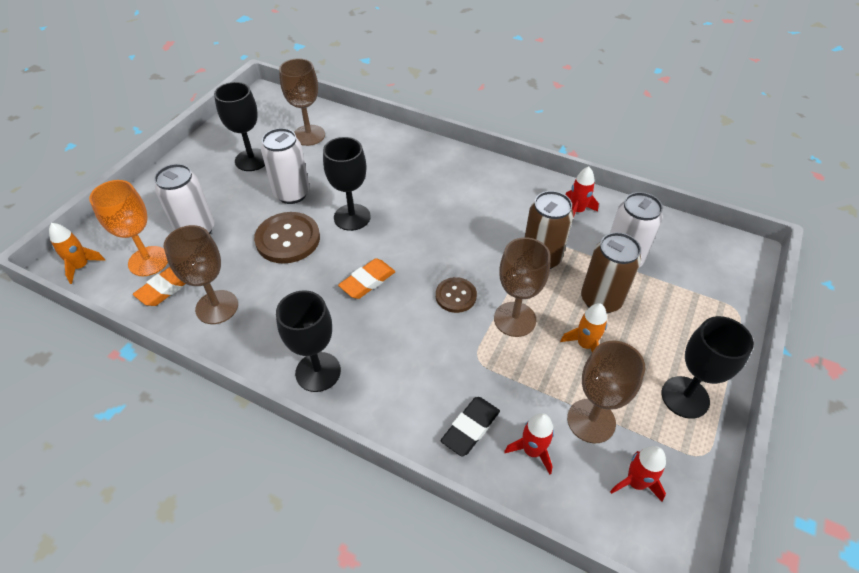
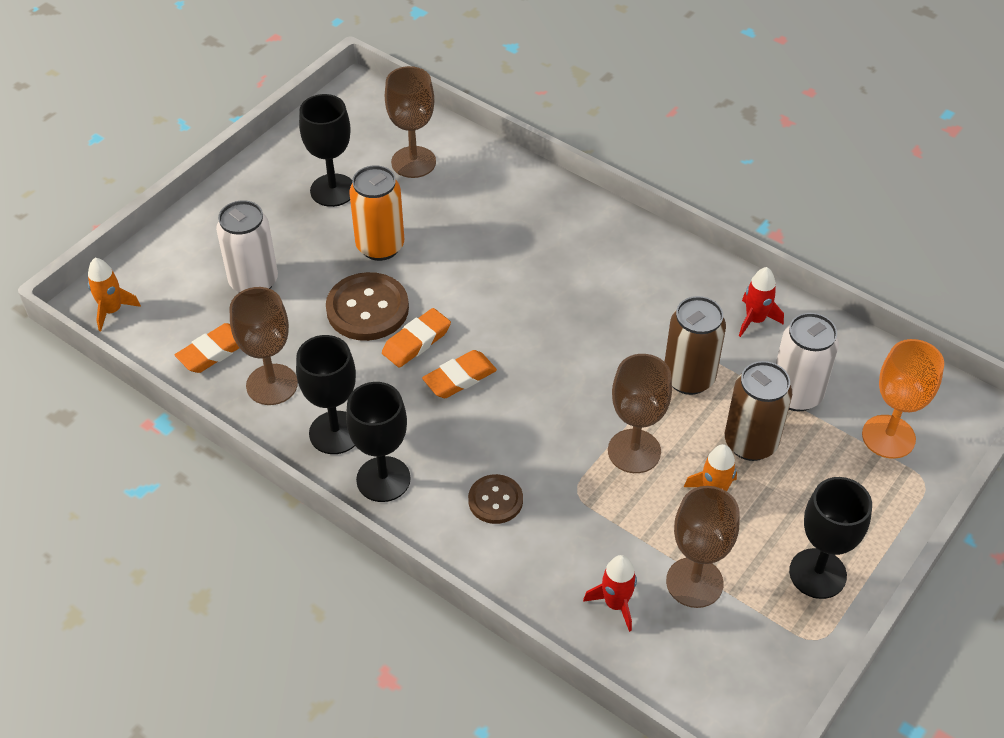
camera: 10 degrees right, 0 degrees up
(148, 261) = (193, 314): orange goblet -> orange goblet (888, 437)
(292, 194) = (380, 246): white can -> orange can
(329, 258) = (416, 341): none -> orange eraser
(352, 217) = (453, 289): black goblet -> black goblet (335, 432)
(456, 296) = (567, 412): brown button -> brown button (495, 500)
(470, 428) = (550, 569): black eraser -> none
(635, 482) = (726, 655): red rocket -> none

